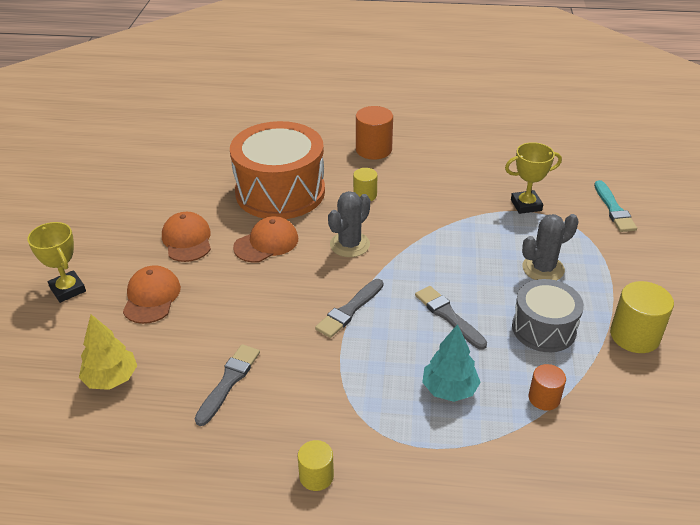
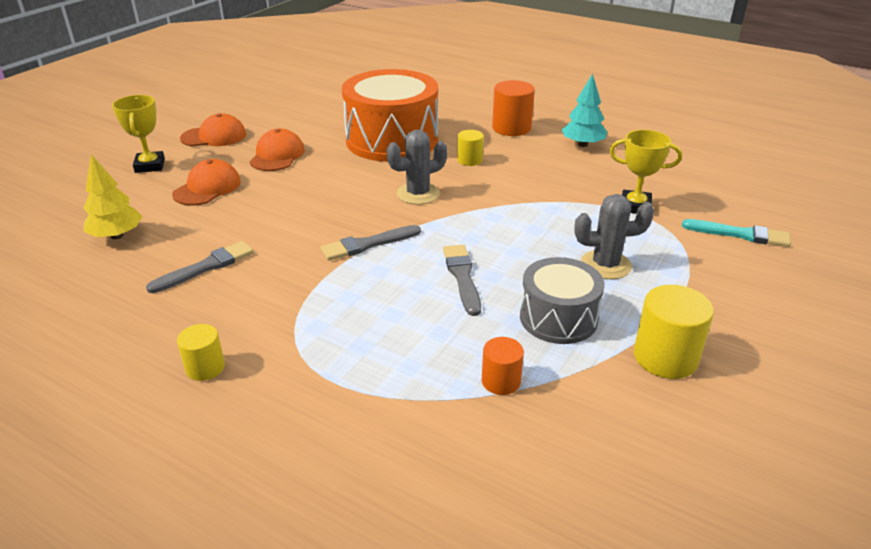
camera: 25 degrees right, 5 degrees down
(266, 243) = (342, 174): orange cap -> orange cap (214, 136)
(449, 389) = (404, 339): turquoise tree -> turquoise tree (582, 144)
(614, 209) = (740, 234): turquoise brush -> turquoise brush turned 90 degrees counterclockwise

